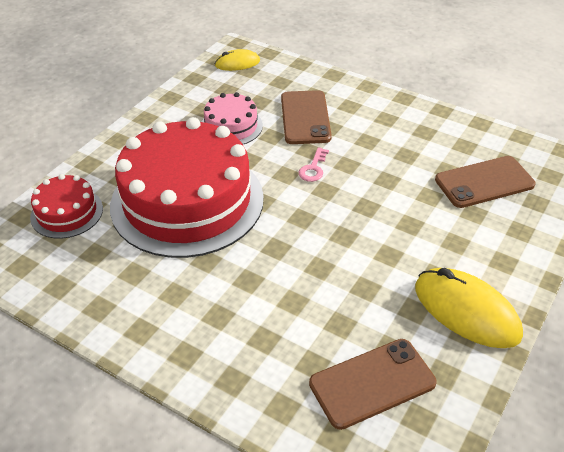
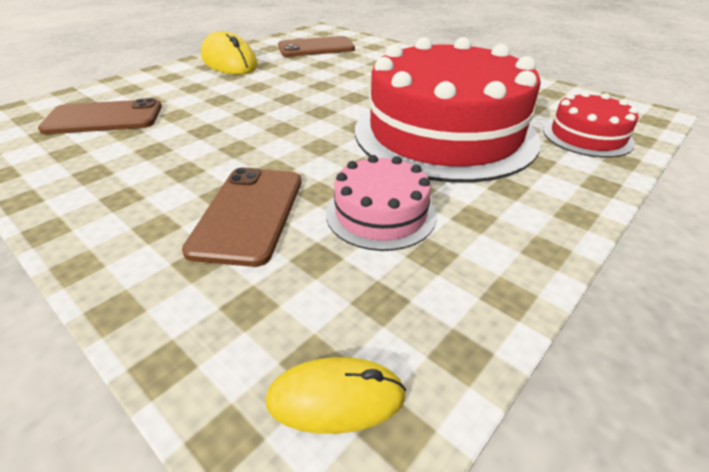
camera: 170 degrees left, 5 degrees down
(313, 168) = (281, 147): pink key -> none

